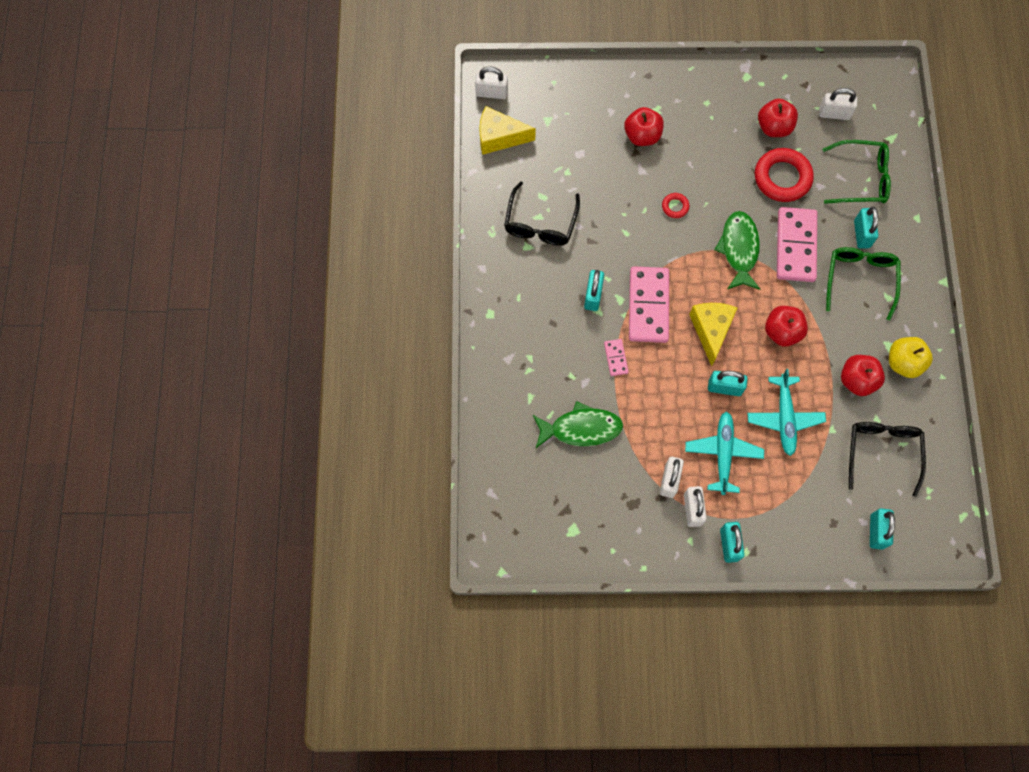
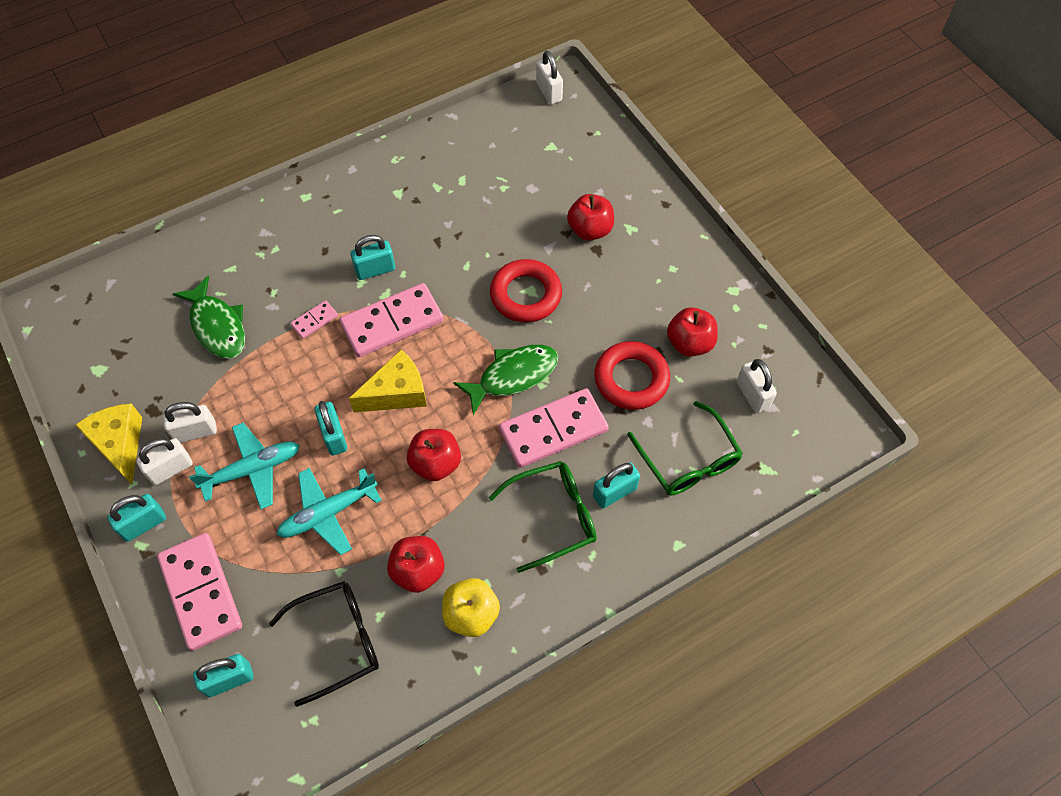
camera: 60 degrees right, 10 degrees down
(499, 137) = (504, 119): yellow cheese -> yellow cheese (120, 444)
(540, 223) = (430, 191): black glasses -> none
(675, 207) = (526, 295): red ring -> red ring, size x2.15
(803, 525) = (201, 592): none -> pink domino

